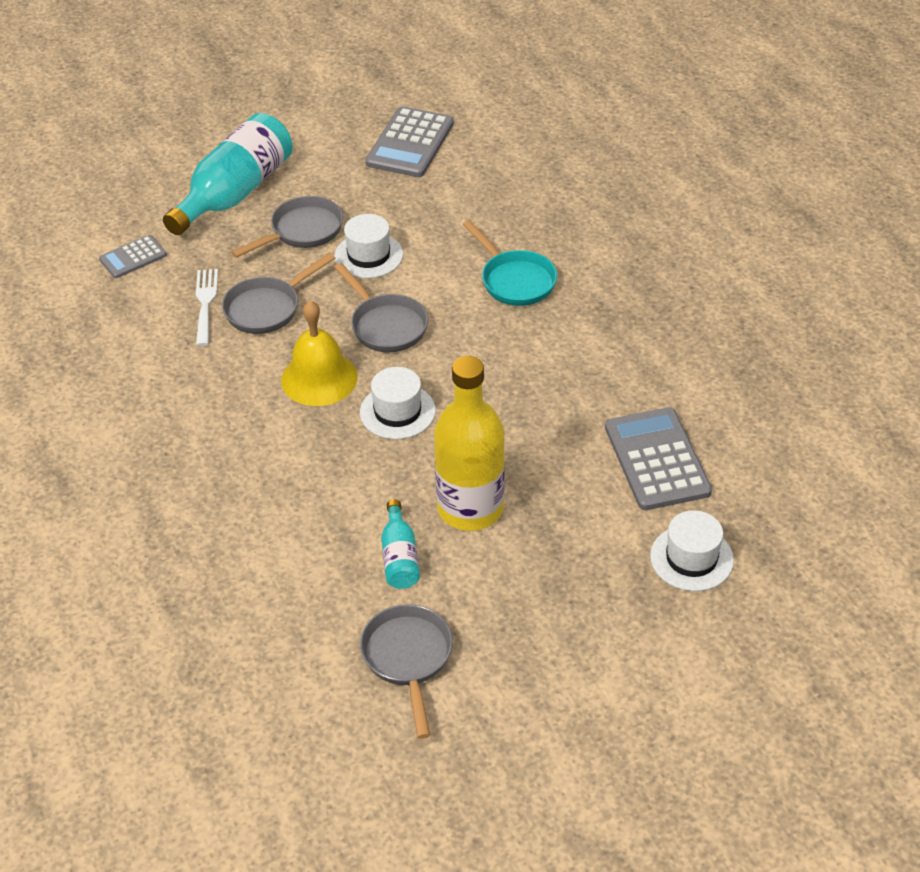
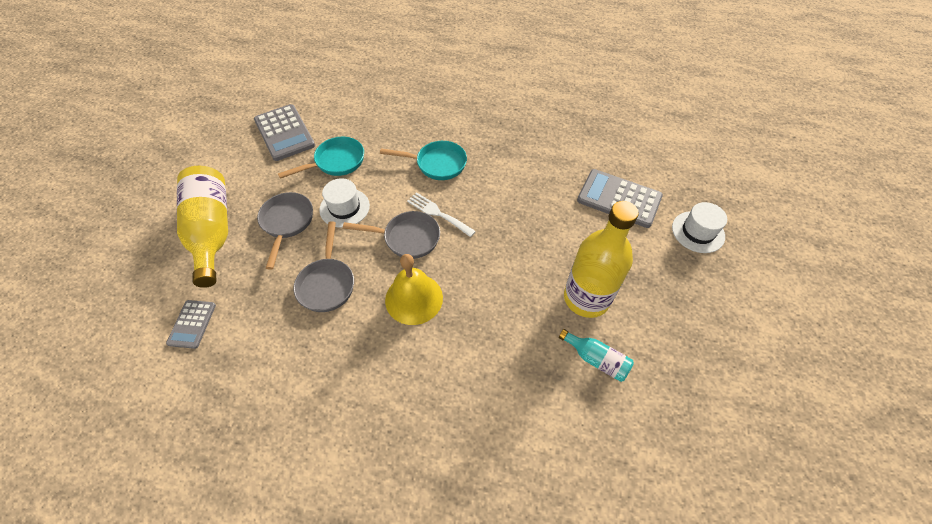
camera: 50 degrees left, 10 degrees up
(205, 303) = (283, 312): white fork -> white fork (438, 213)
(235, 193) = (212, 231): turquoise bottle -> yellow bottle
(397, 411) = (480, 279): white hat -> none
(408, 659) = (682, 413): grey pan -> none
(419, 207) = (336, 162): none -> turquoise pan

